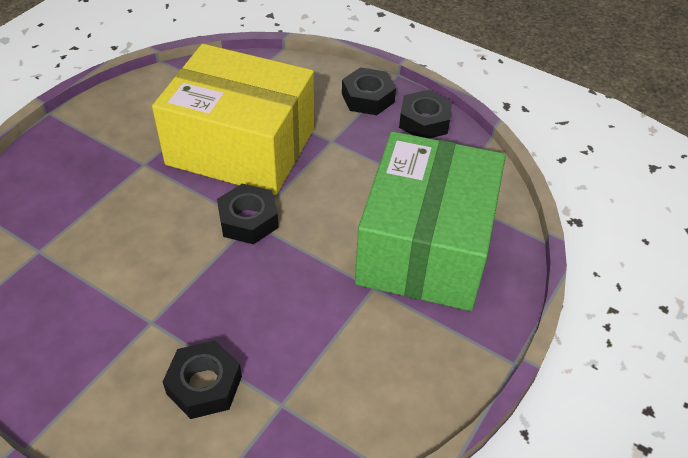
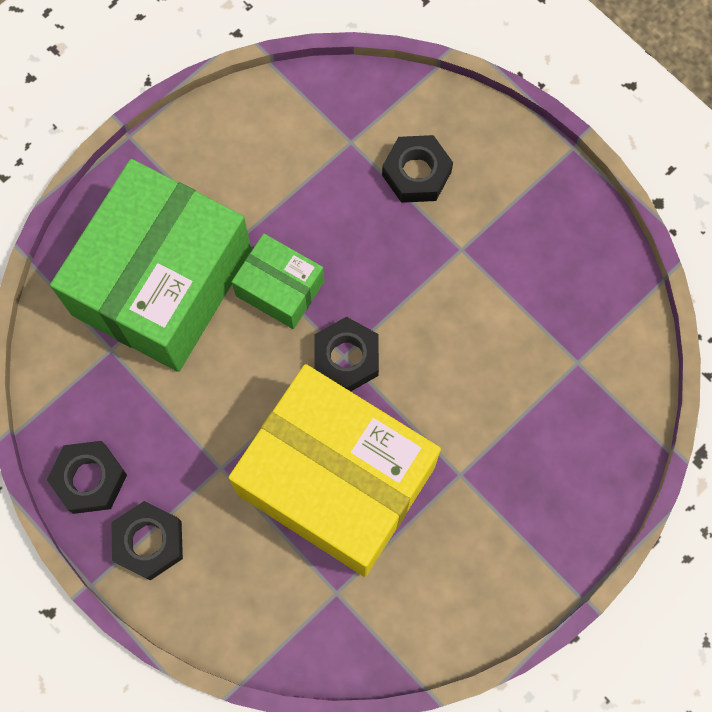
camera: 165 degrees left, 25 degrees up
(319, 259) = (280, 288): none -> green box

